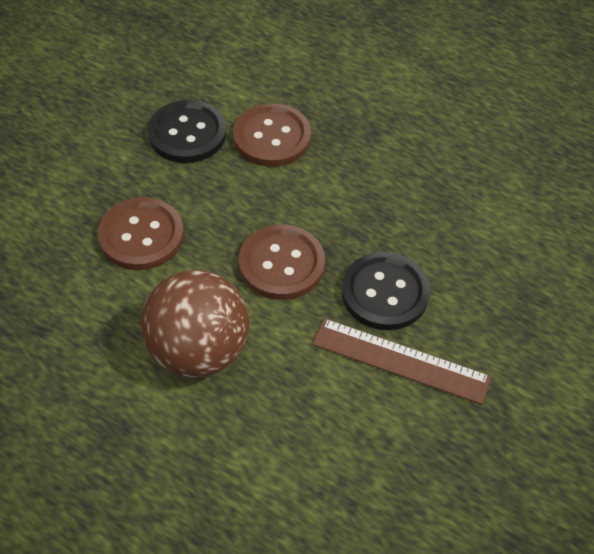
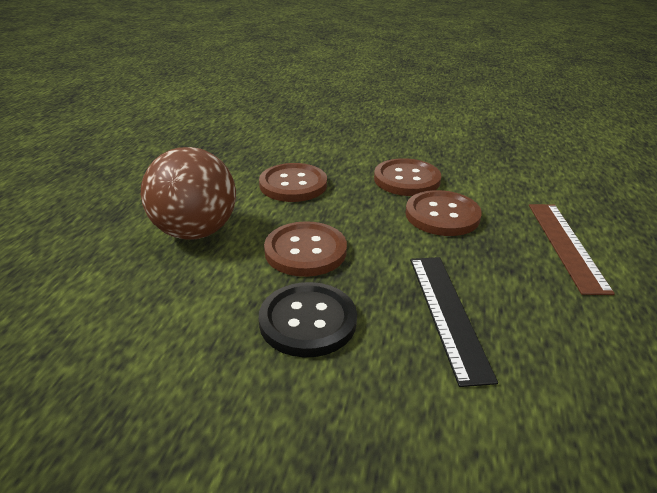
camera: 70 degrees right, 20 degrees down
(187, 133) = (407, 179): black button -> brown button
(400, 361) = (224, 352): brown ruler -> brown ruler (566, 245)
(412, 198) = (447, 314): none -> black ruler

